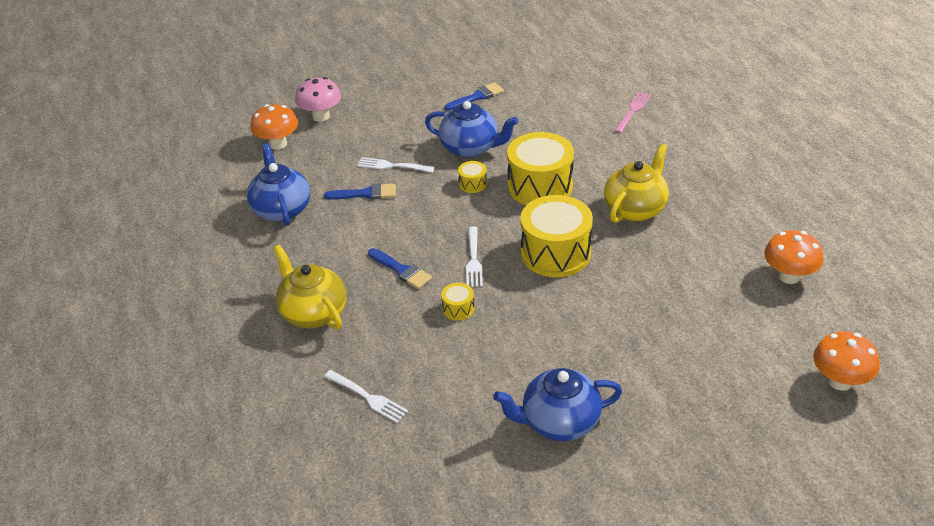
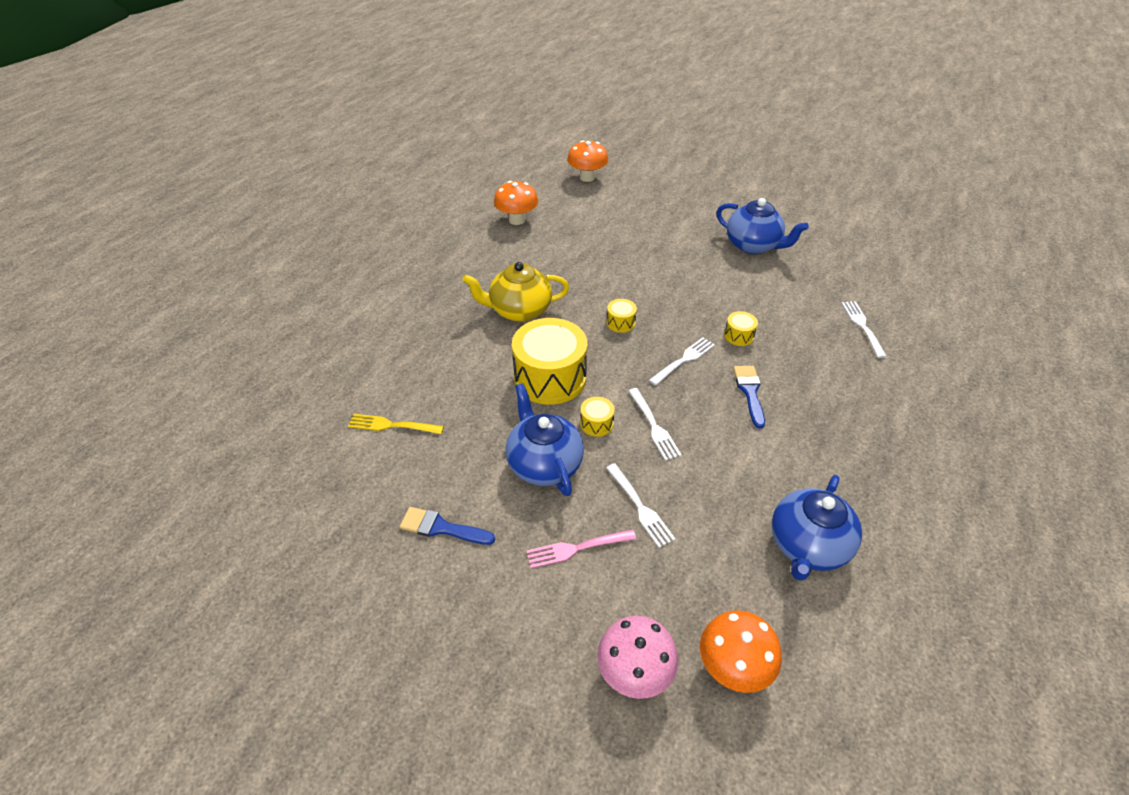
camera: 135 degrees left, 5 degrees up
(313, 313) = (858, 409): yellow teapot -> none
(366, 194) = (702, 494): blue brush -> none
(438, 206) = (653, 426): none -> white fork
(555, 253) = (620, 322): yellow drum -> yellow drum, size x0.43
(578, 108) = (392, 425): none -> yellow fork
(633, 111) = (366, 383): pink fork -> pink fork (577, 548)

